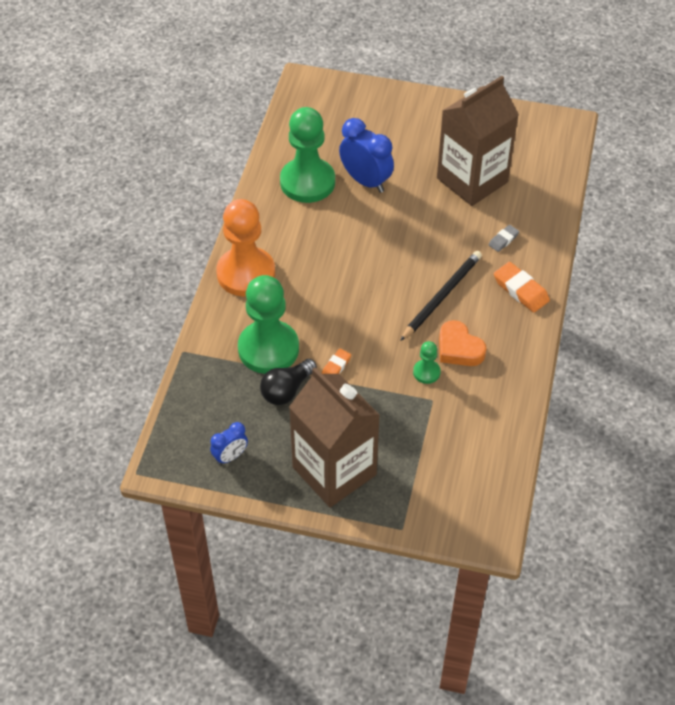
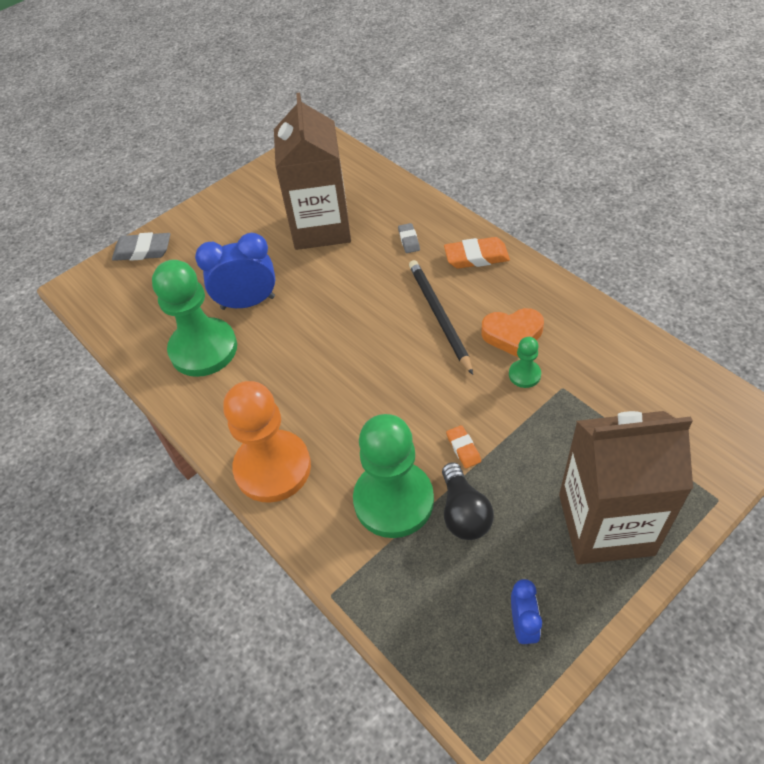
camera: 50 degrees left, 0 degrees up
(364, 94) = (143, 250): none -> grey eraser

